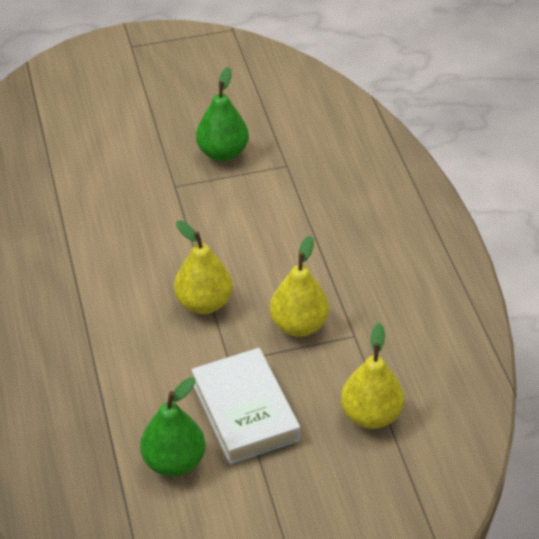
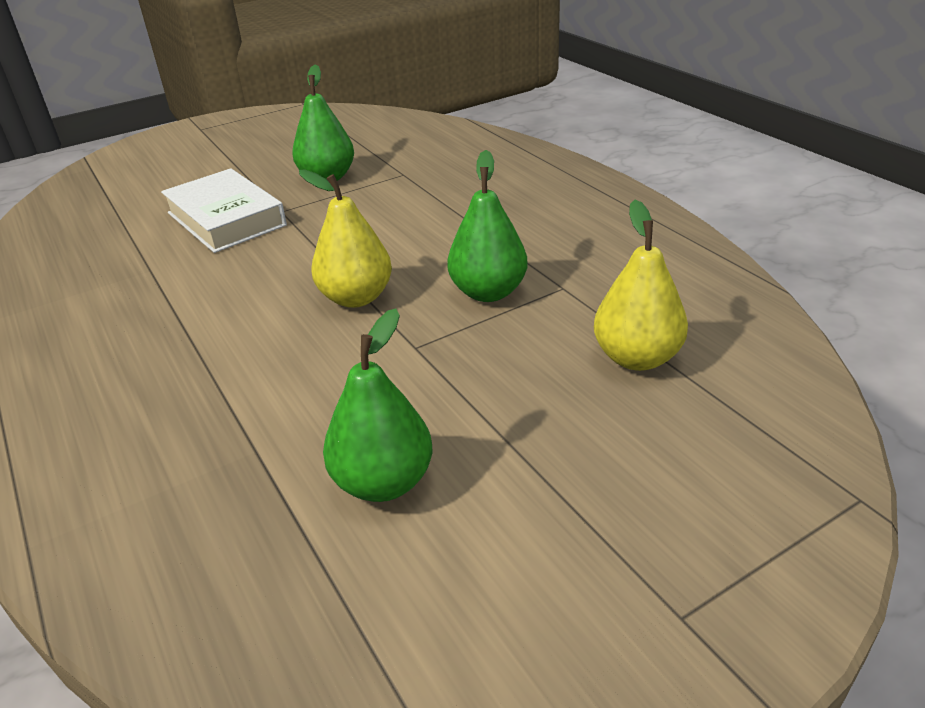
camera: 15 degrees left, 10 degrees down
(245, 411) = (463, 395): white book -> white book (226, 219)
(299, 325) = (488, 292): yellow pear -> green pear

